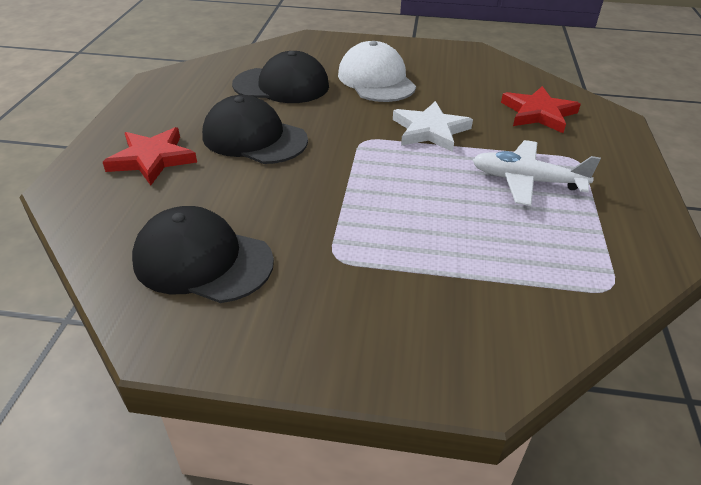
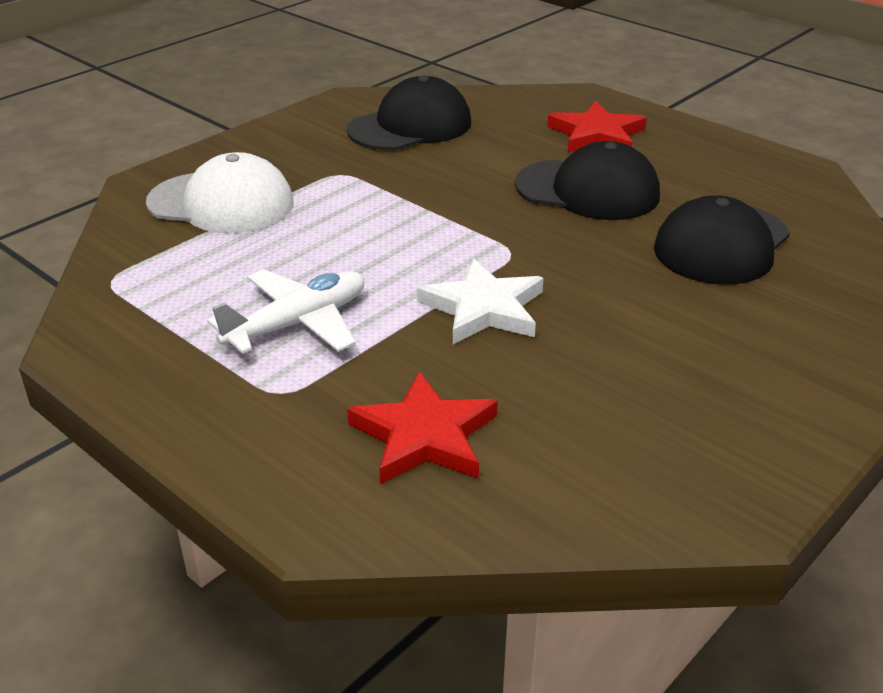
camera: 125 degrees right, 5 degrees down
(254, 138) = (588, 190): black cap -> black cap turned 45 degrees clockwise
(376, 80) = (681, 327): white cap -> white cap (221, 203)

